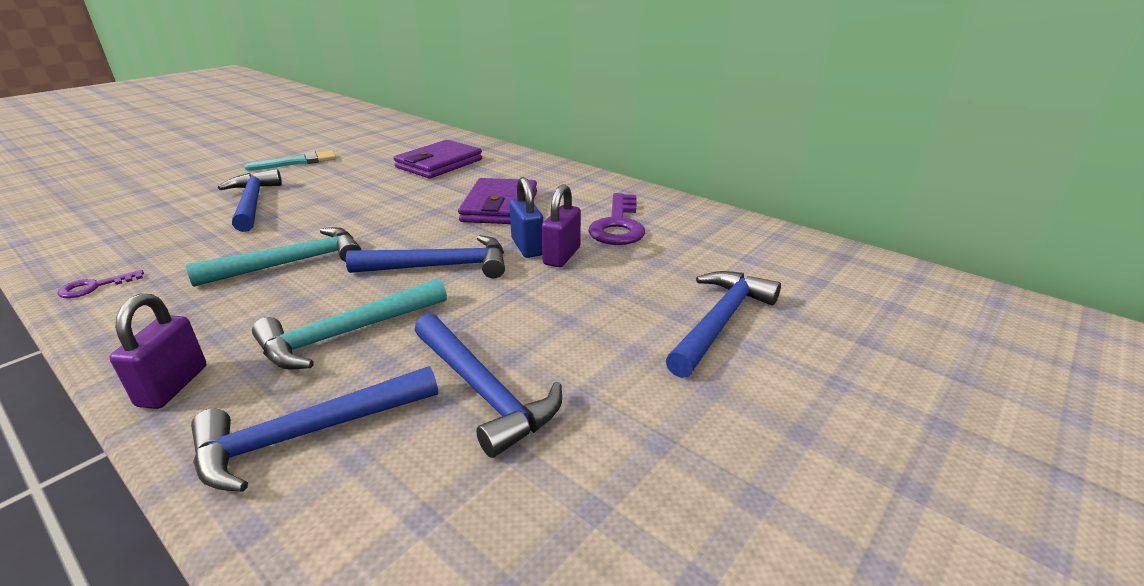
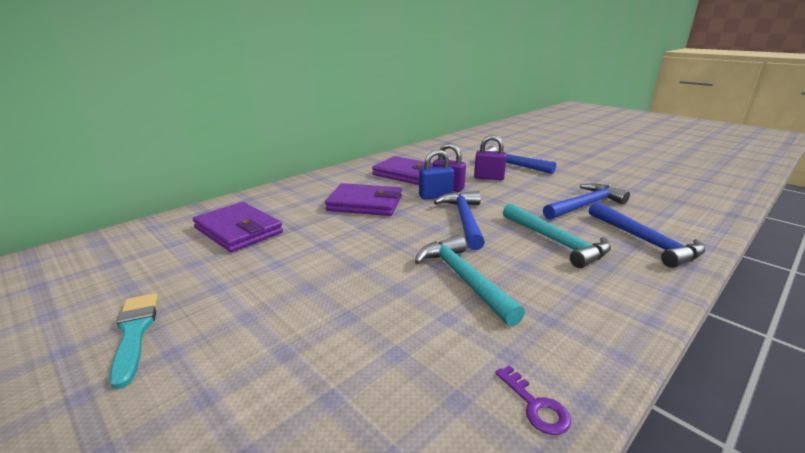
camera: 85 degrees left, 5 degrees down
(173, 386) = (644, 293): purple padlock -> purple padlock (488, 178)
(253, 203) = (296, 339): blue hammer -> none
(618, 225) = (406, 174): purple key -> purple wallet

